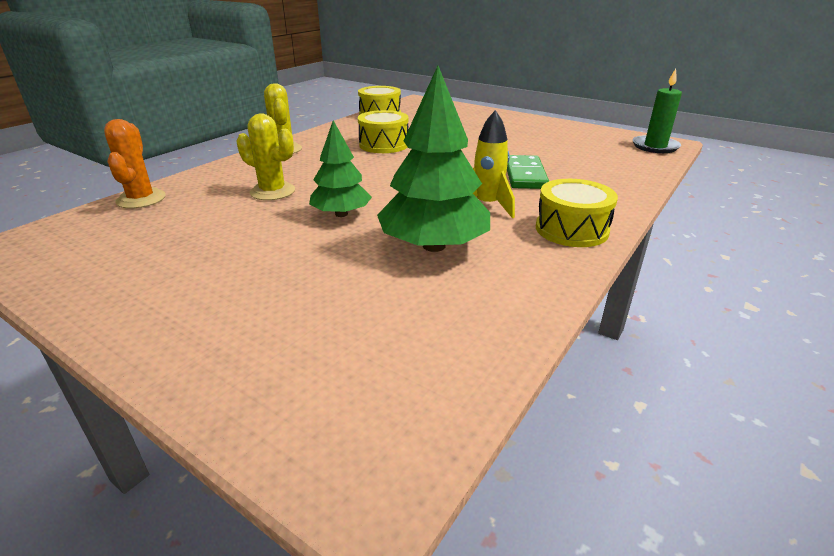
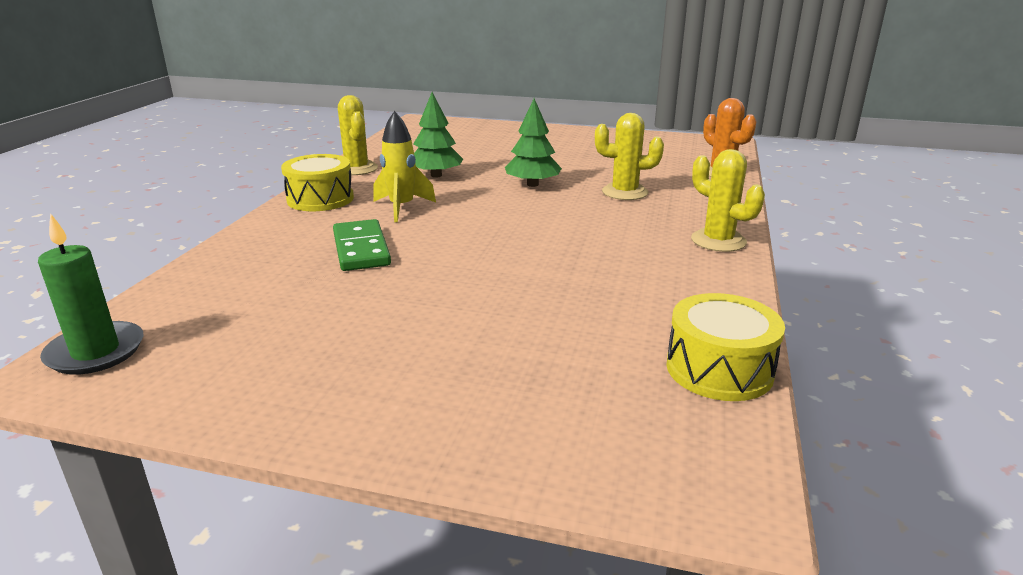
camera: 160 degrees right, 5 degrees down
(384, 145) = (594, 273): yellow drum -> none
(434, 246) = (436, 175): green tree -> green tree, size x0.62
(536, 279) = (357, 169): none -> yellow cactus

